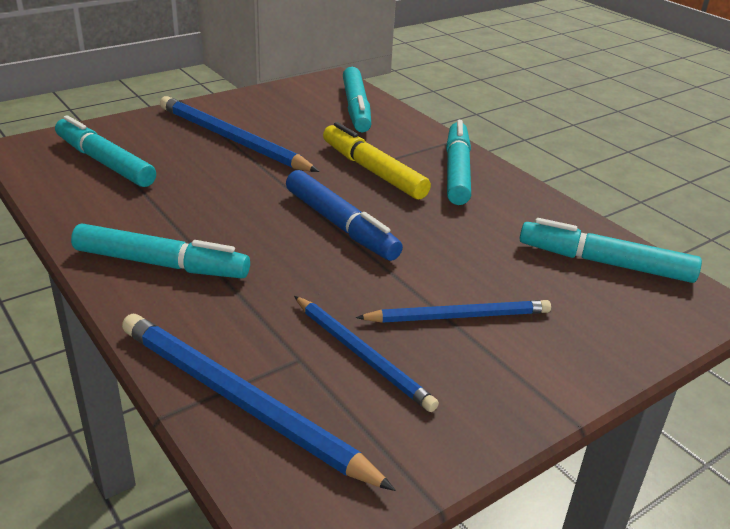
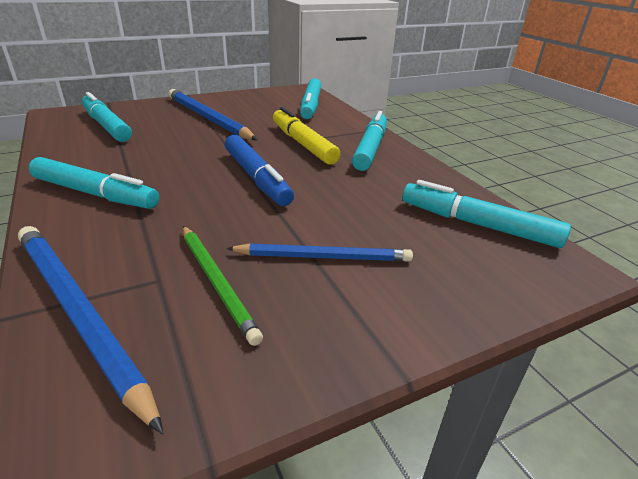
camera: 10 degrees right, 0 degrees up
(362, 355) = (217, 282): blue pencil -> green pencil

